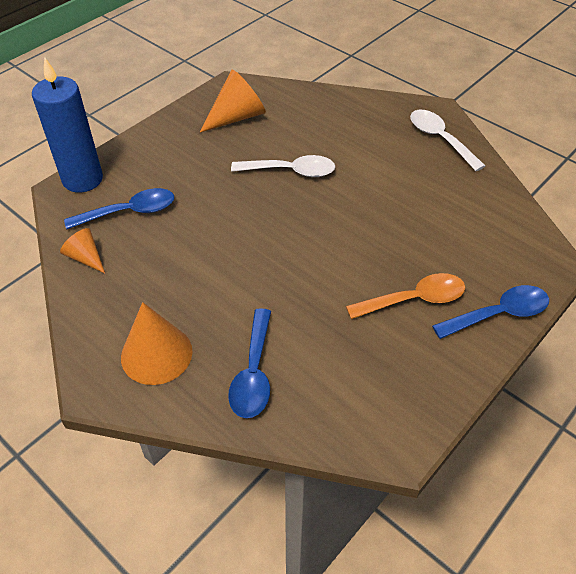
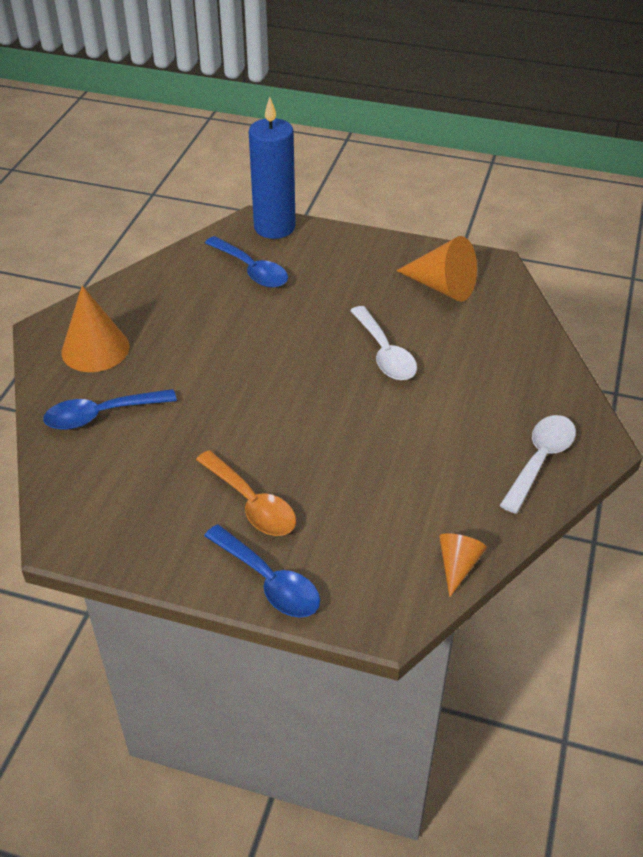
camera: 65 degrees right, 5 degrees down
(86, 257) = (180, 268): orange cone -> orange cone (458, 566)

